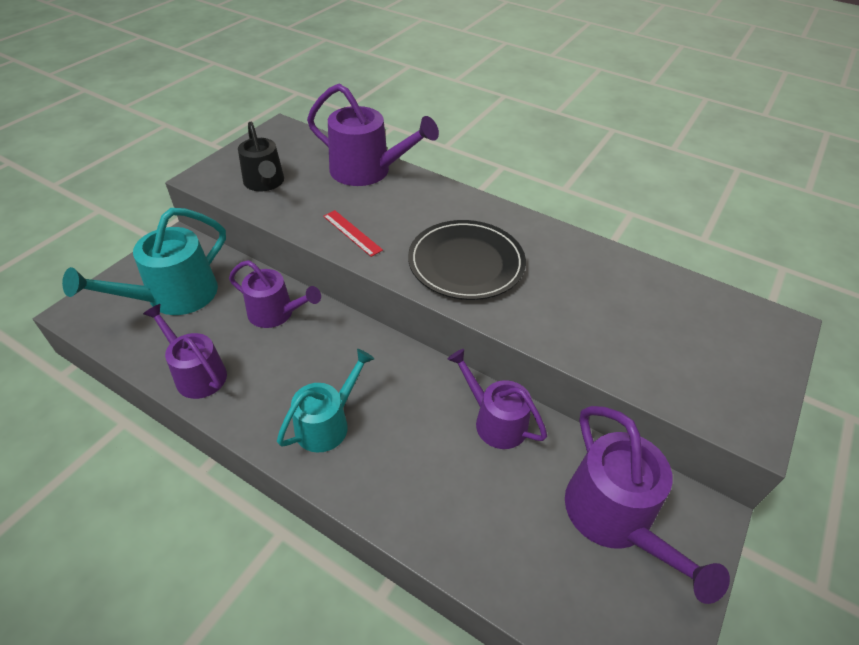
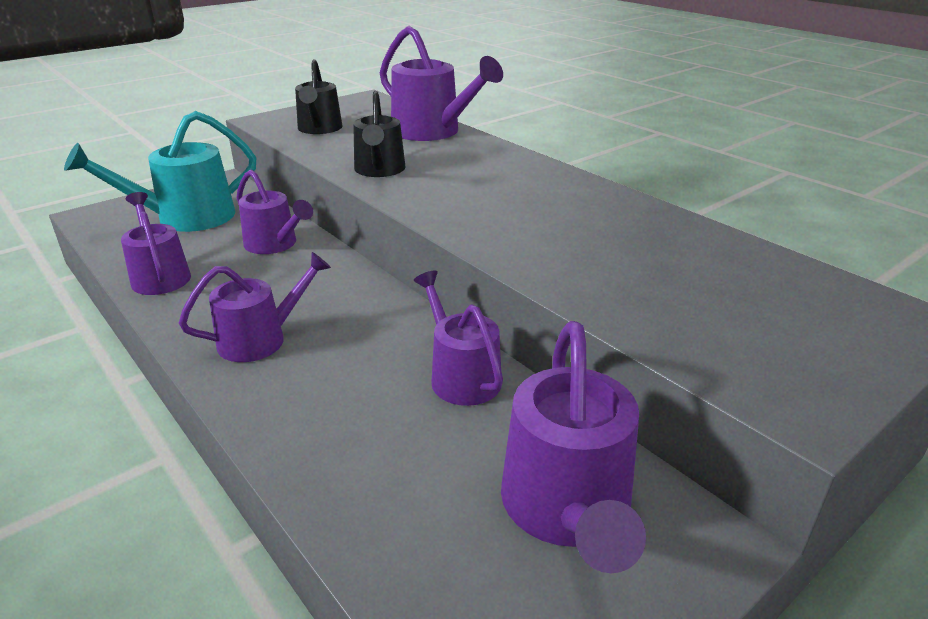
camera: 20 degrees right, 15 degrees down
(327, 423) = (260, 339): turquoise watering can -> purple watering can
(352, 233) = (379, 170): red ruler -> black watering can
(466, 263) = (491, 206): black plate -> none

